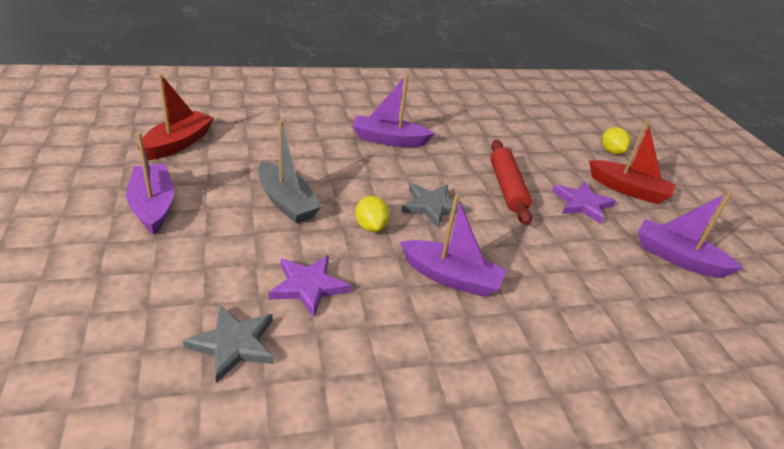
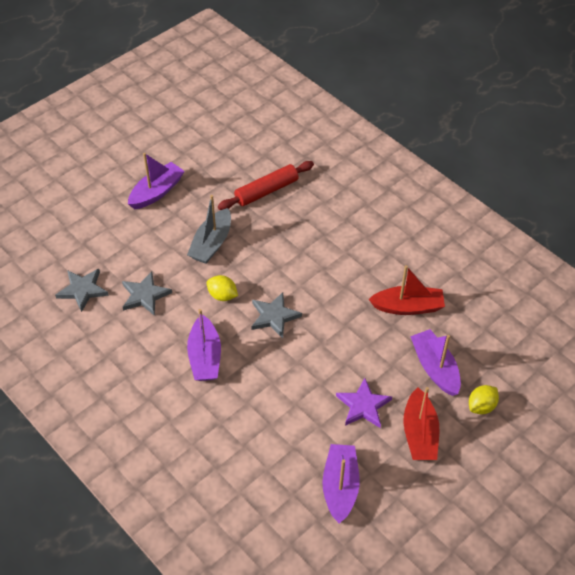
camera: 65 degrees right, 15 degrees up
(178, 143) = (225, 159): red boat -> red boat (408, 307)
(308, 286) = (145, 295): purple star -> grey star
(371, 227) = (222, 295): yellow lemon -> yellow lemon turned 75 degrees clockwise
(389, 140) = (340, 254): purple boat -> purple boat (435, 368)
(507, 188) = (341, 350): red rolling pin -> red rolling pin (266, 191)

